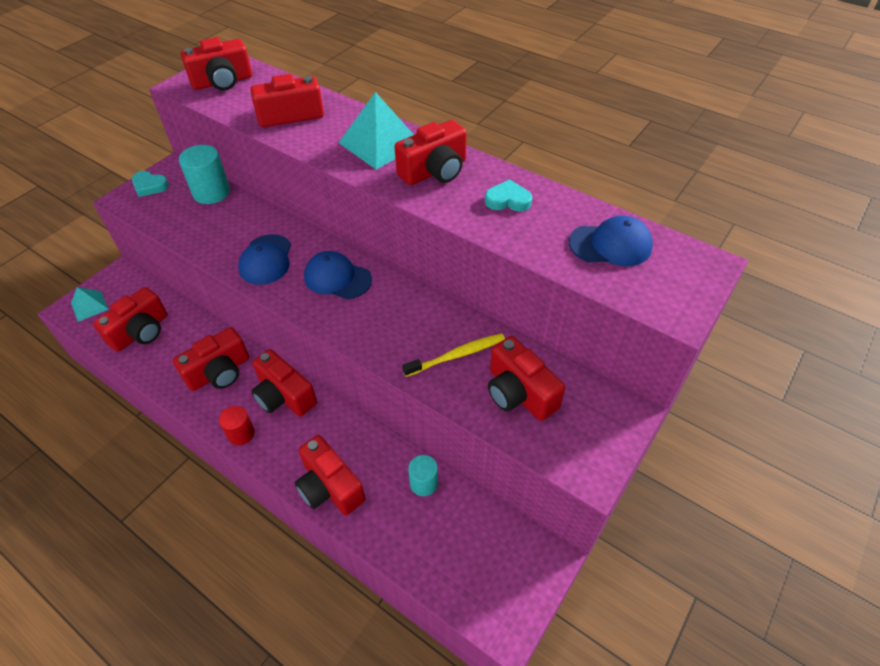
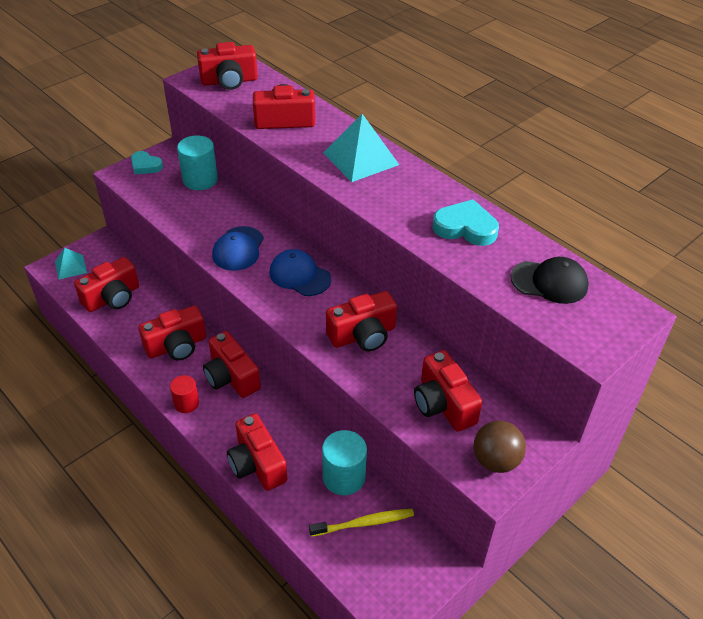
camera: 10 degrees right, 5 degrees down
(424, 483) = (344, 477): turquoise cylinder -> turquoise cylinder, size x1.60
(434, 171) = (404, 191): red camera -> red camera (363, 335)
(457, 355) = (394, 362): yellow toothbrush -> yellow toothbrush (364, 523)
(508, 200) = (465, 228): turquoise heart -> turquoise heart, size x1.51
(588, 446) = (495, 460): none -> brown ball
(610, 245) = (549, 282): blue cap -> black cap

